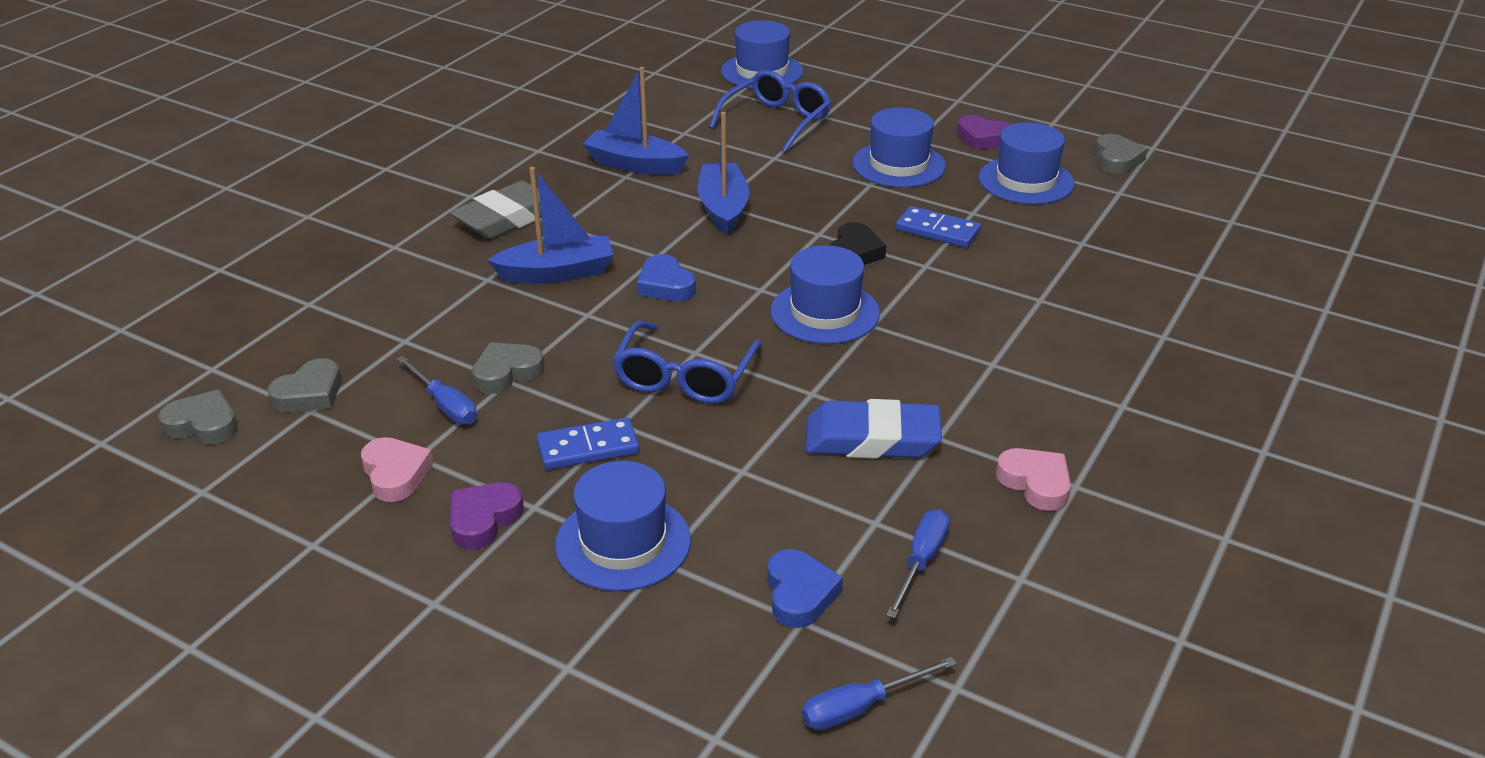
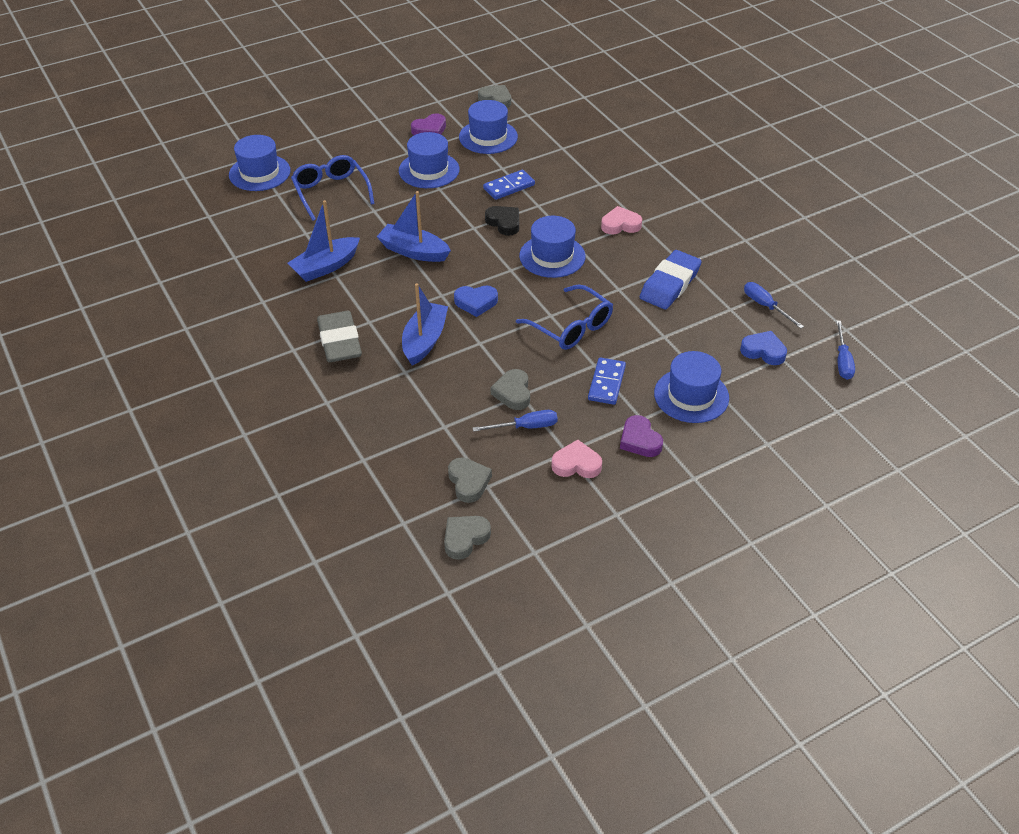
camera: 60 degrees left, 10 degrees up
(1035, 483) = (736, 250): pink heart -> pink heart (620, 225)

